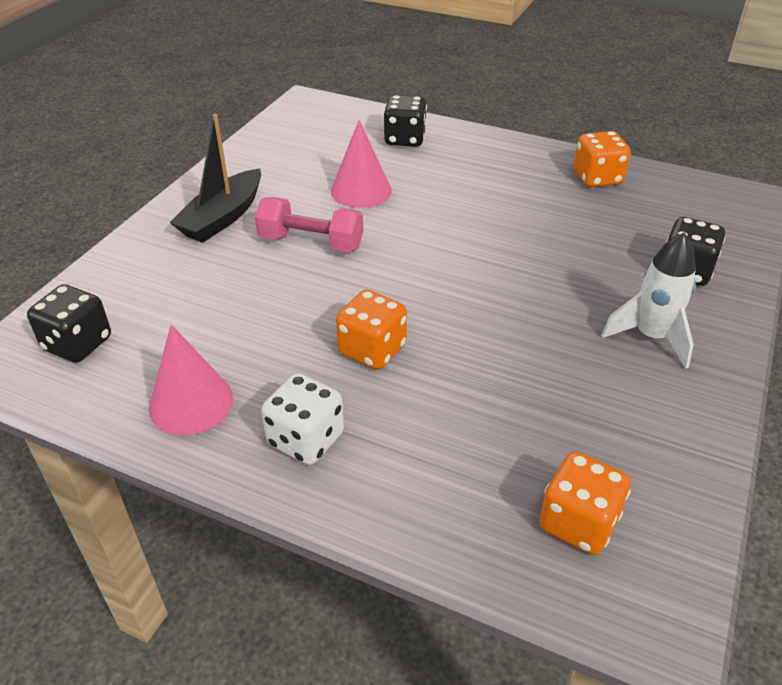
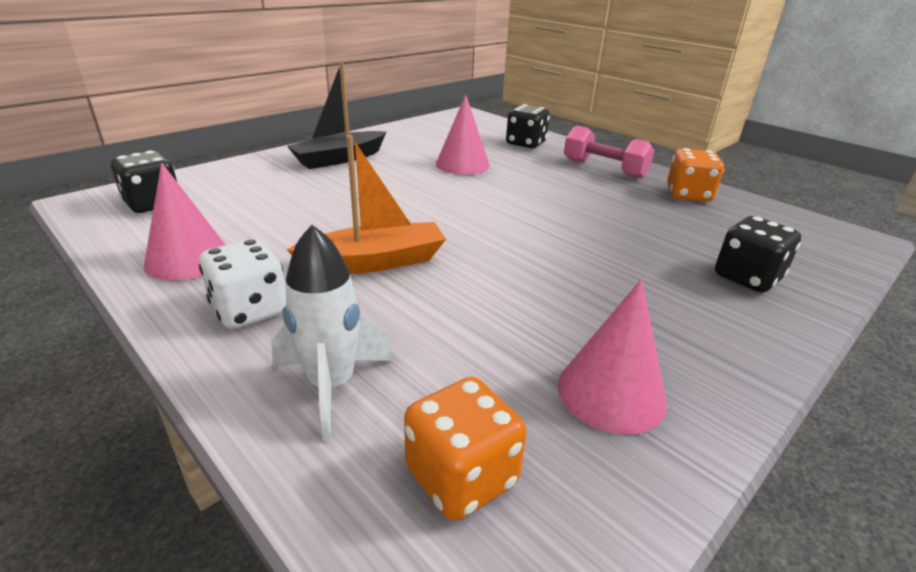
camera: 20 degrees right, 10 degrees down
(311, 242) = (392, 185): pink dumbbell -> pink dumbbell (604, 169)
(372, 350) = (375, 262): orange dice -> orange boat
(638, 420) = (611, 393): none -> pink cone
(651, 337) = (674, 321): white rocket -> white rocket (332, 385)

